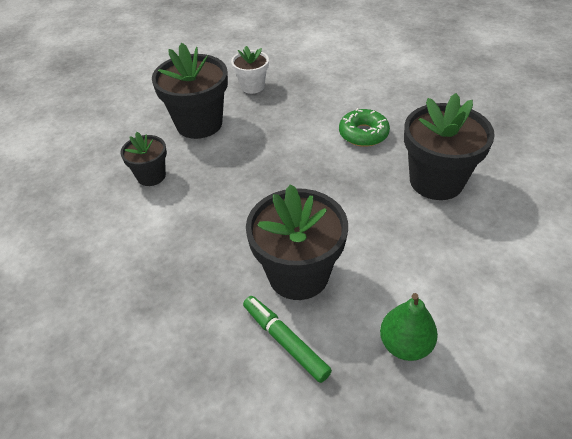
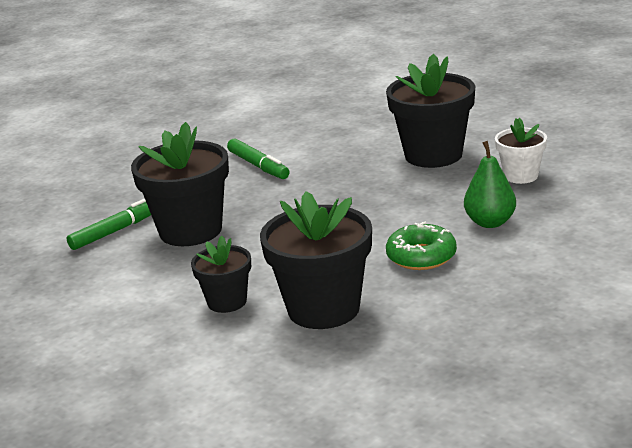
camera: 90 degrees right, 20 degrees down
(151, 176) = (340, 145): black flower pot -> black flower pot (227, 302)
(171, 231) = (258, 166): none -> green marker
(405, 345) = (93, 287): green pear -> green pear (490, 222)

